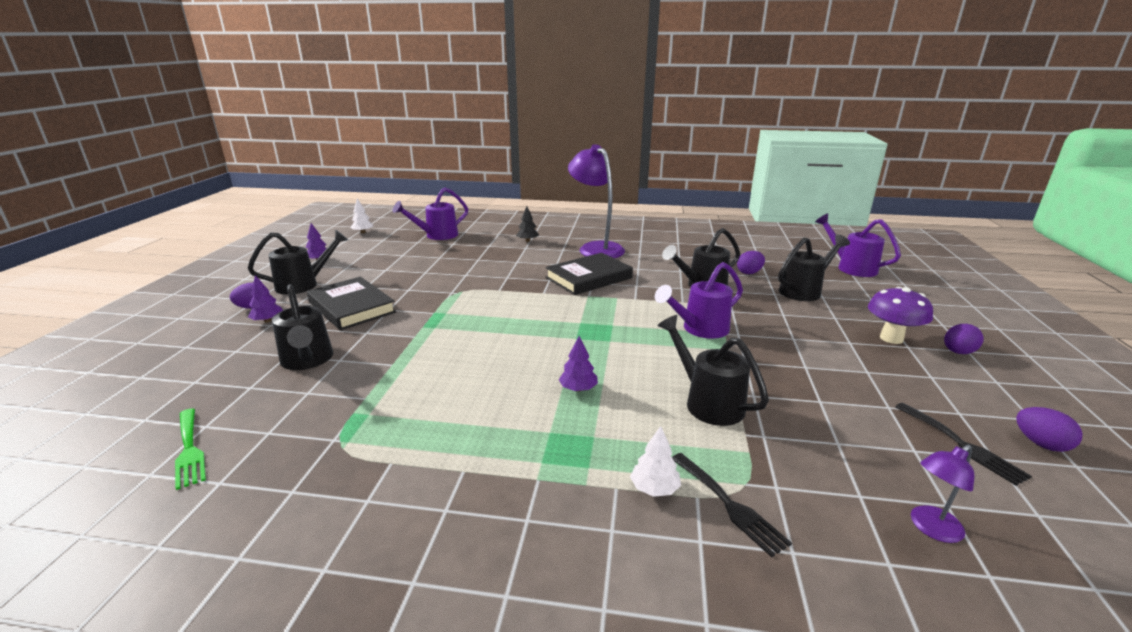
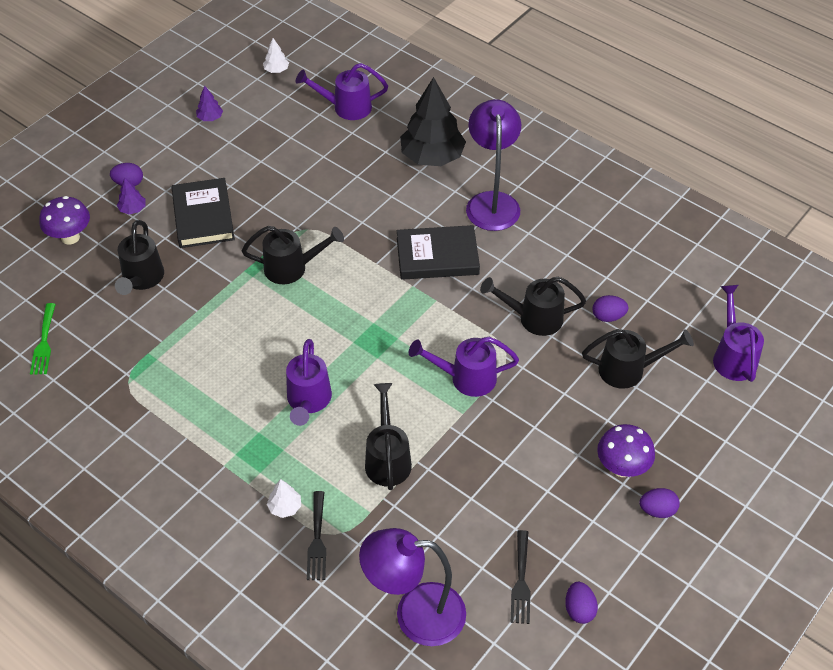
camera: 30 degrees right, 25 degrees up
(195, 355) = (70, 237): none -> purple mushroom
(303, 284) = (180, 160): black watering can -> black watering can (291, 268)
(527, 241) = (432, 157): black tree -> black tree, size x2.36
(578, 389) = (308, 401): purple tree -> purple watering can
(930, 528) = (415, 614): purple lamp -> purple lamp, size x2.17

